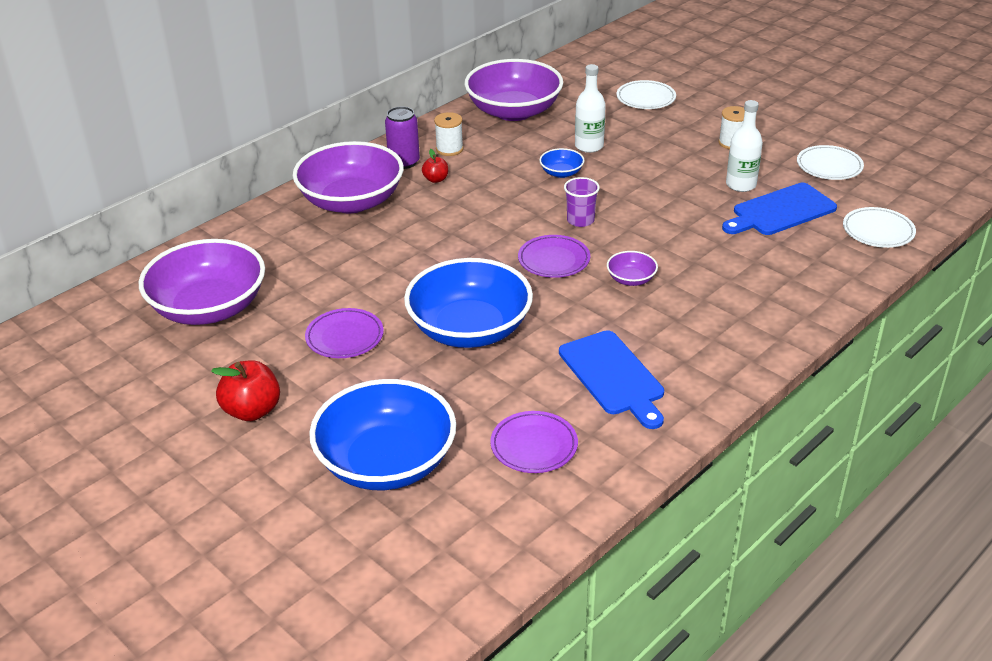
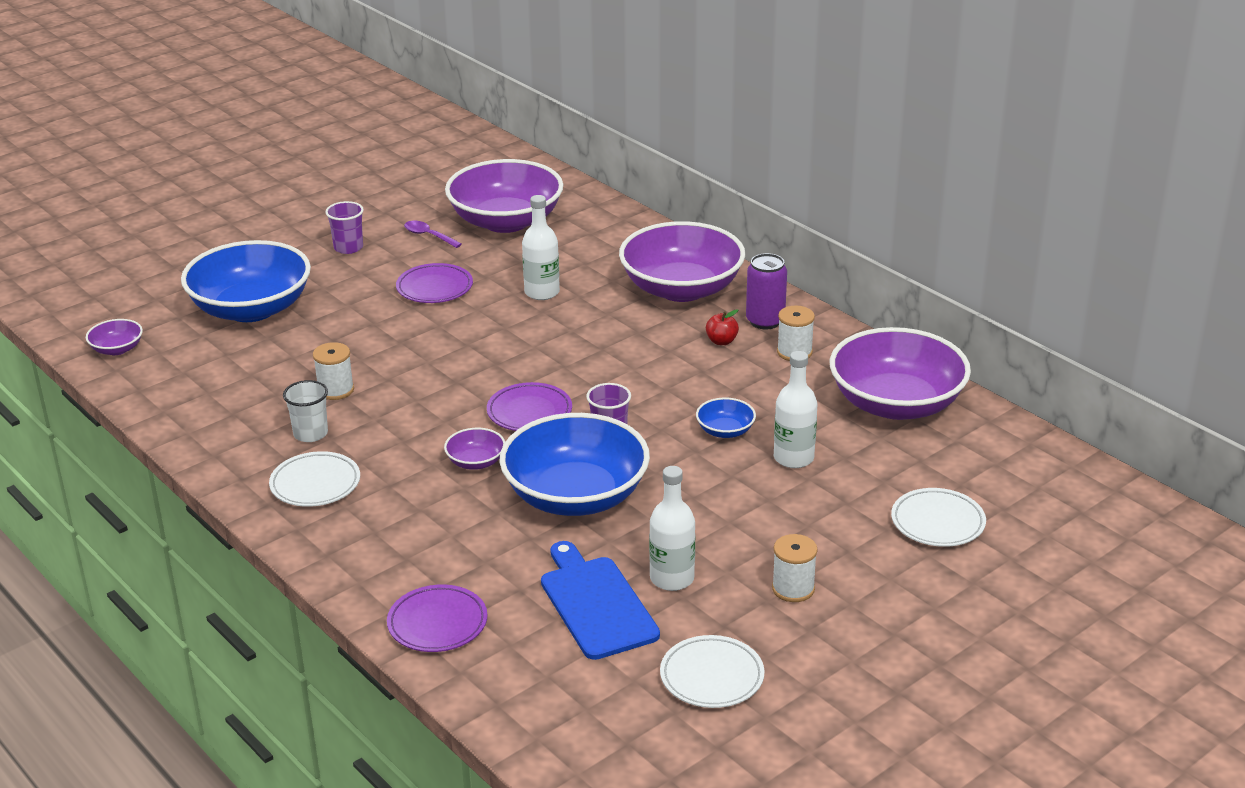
camera: 95 degrees right, 5 degrees down
(233, 356) = (428, 236): none -> purple spoon
(252, 410) = (348, 248): red apple -> purple cup
(355, 272) = (542, 292): none -> white bottle
(469, 329) = (421, 354): blue bowl -> blue bowl (575, 496)
(479, 558) = (117, 349): none -> purple bowl
(534, 446) = (233, 381): purple plate -> purple plate (437, 623)
(538, 373) = (335, 390): none -> white spool
(613, 376) = (310, 434): blue cutting board -> white cup
(878, 231) = (524, 688): white plate -> white plate (315, 484)

